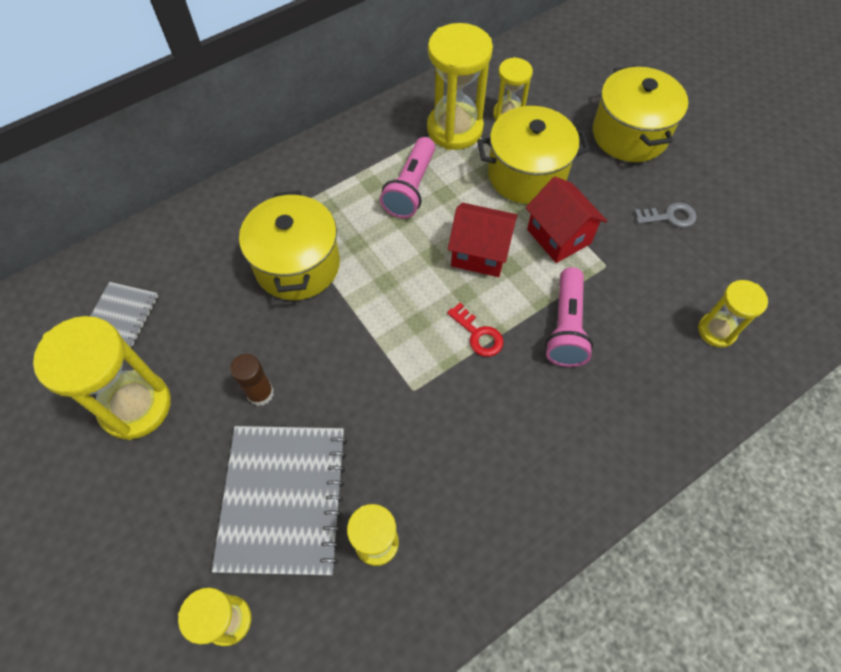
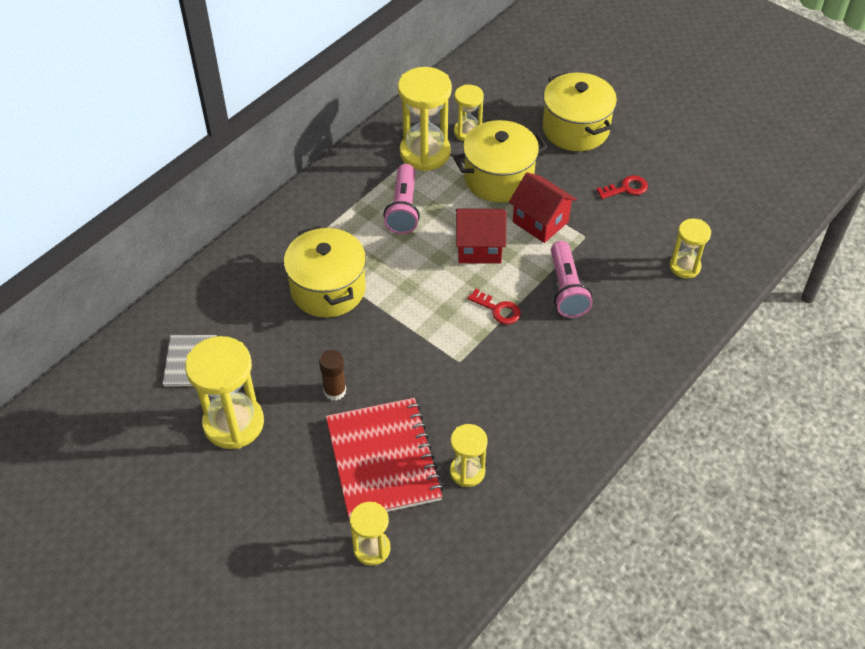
camera: 15 degrees left, 10 degrees down
(283, 499) = (383, 460): grey notebook -> red notebook
(670, 216) = (626, 188): grey key -> red key

